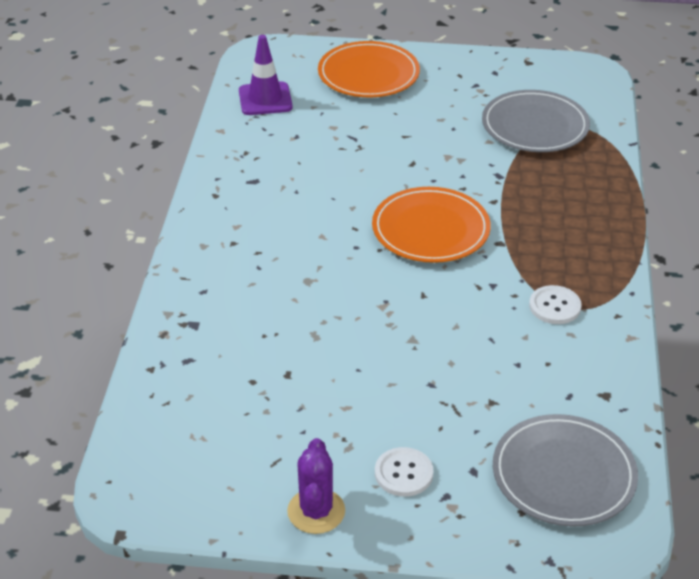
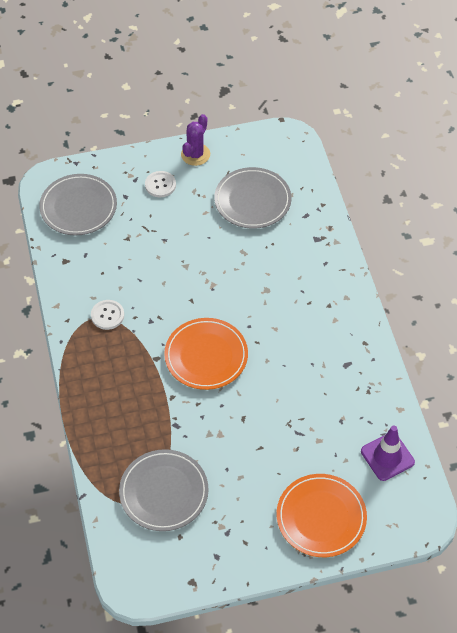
camera: 160 degrees right, 15 degrees up
(258, 404) = (252, 200): none -> grey plate
(316, 511) = (195, 154): purple cactus -> purple cactus turned 45 degrees clockwise

